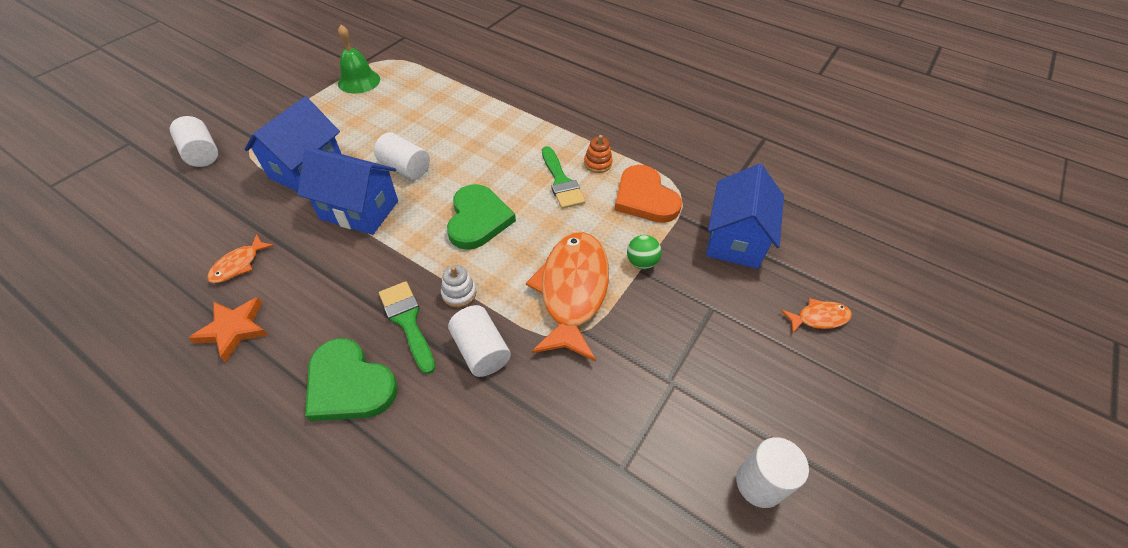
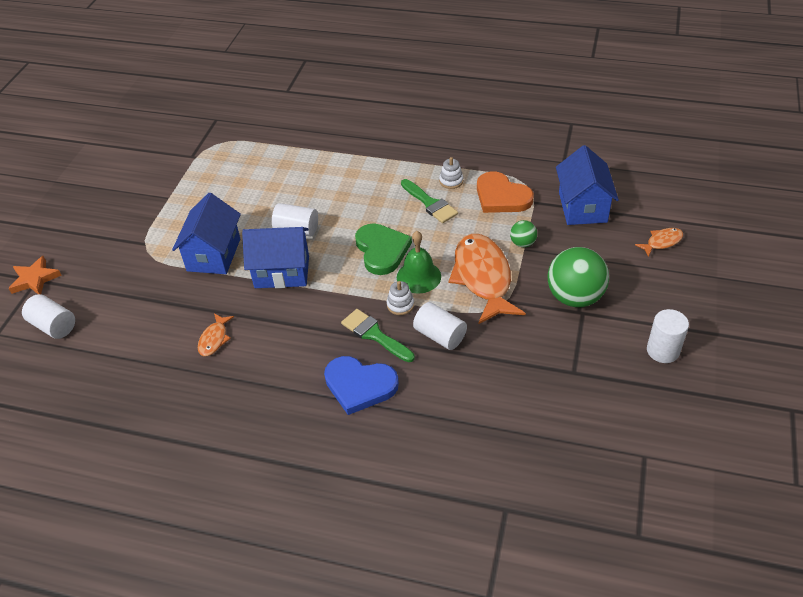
camera: 15 degrees left, 5 degrees down
(202, 153) = (111, 269): white cylinder -> white cylinder (54, 326)
(234, 329) = (247, 381): orange star -> orange star (35, 279)
(349, 384) = (360, 385): green heart -> blue heart
(359, 81) = (203, 170): green bell -> green bell (418, 276)
(597, 163) = (451, 181): orange stacking toy -> white stacking toy
(672, 356) = (574, 297): none -> green ball

